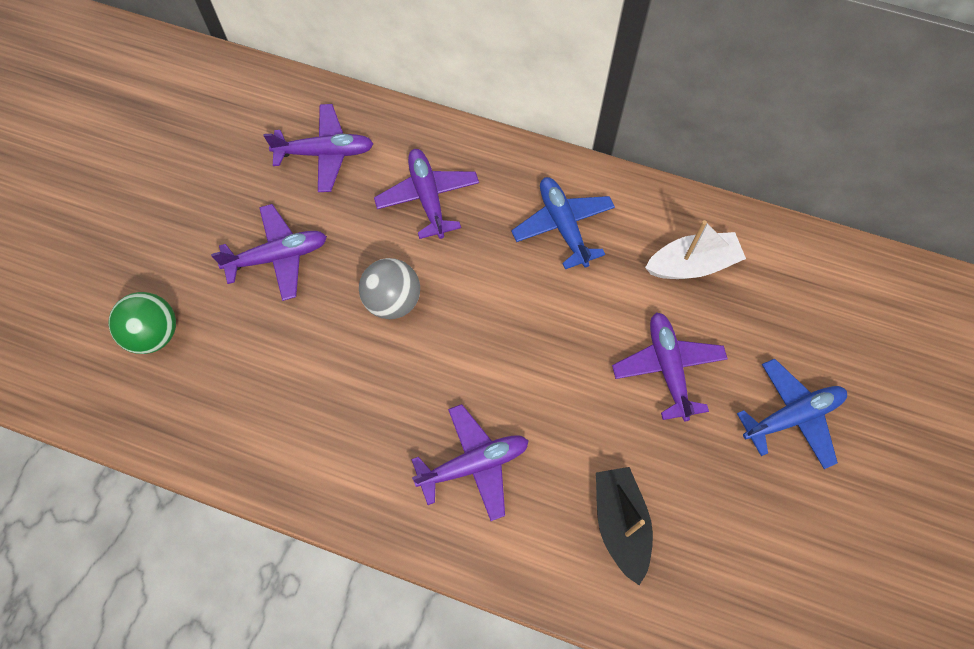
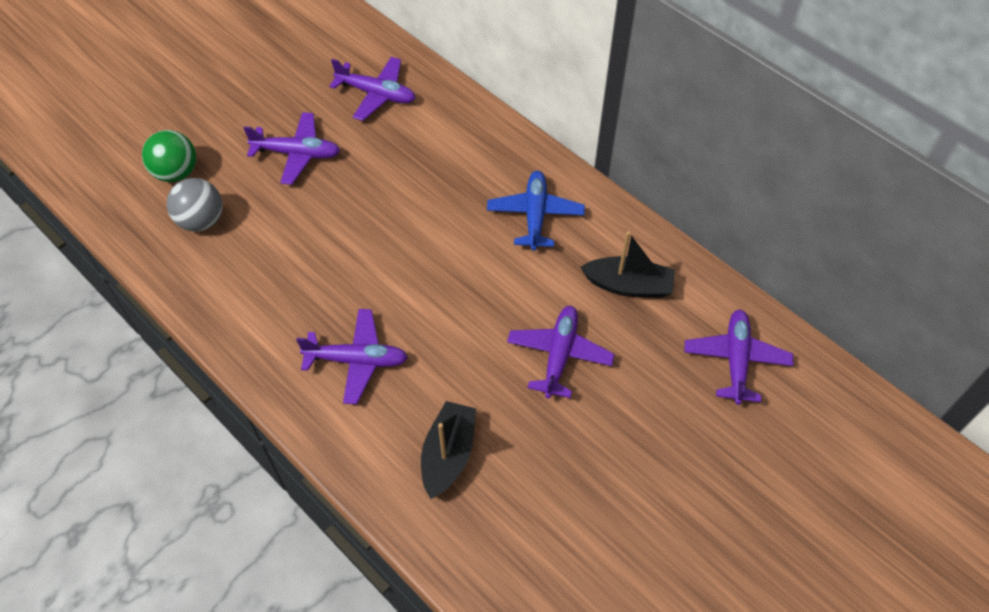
camera: 25 degrees right, 10 degrees down
(393, 301) = (365, 218): grey ball -> grey ball (201, 220)
(428, 197) = (437, 154): purple plane -> purple plane (736, 360)
(692, 264) = (628, 285): white boat -> black boat
(792, 417) = (646, 437): blue plane -> none

